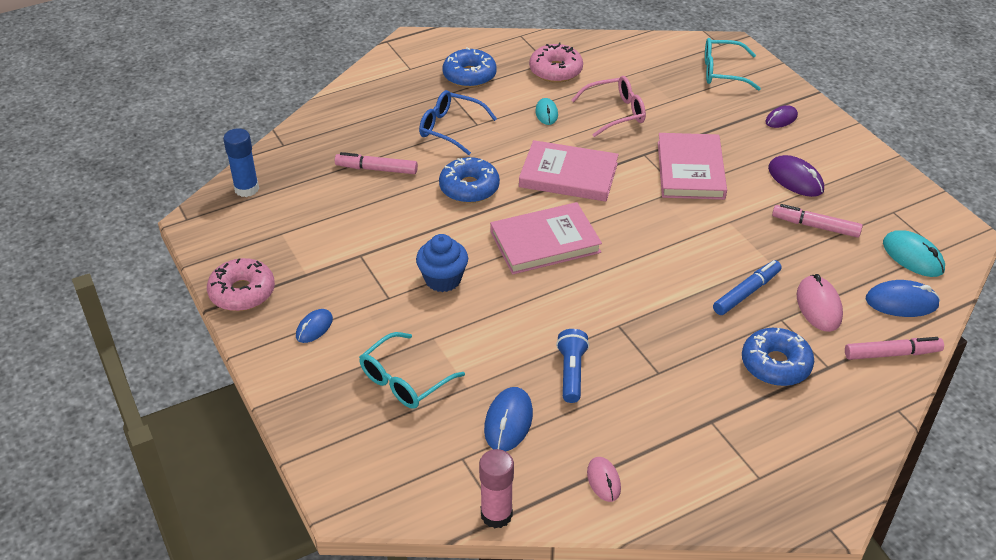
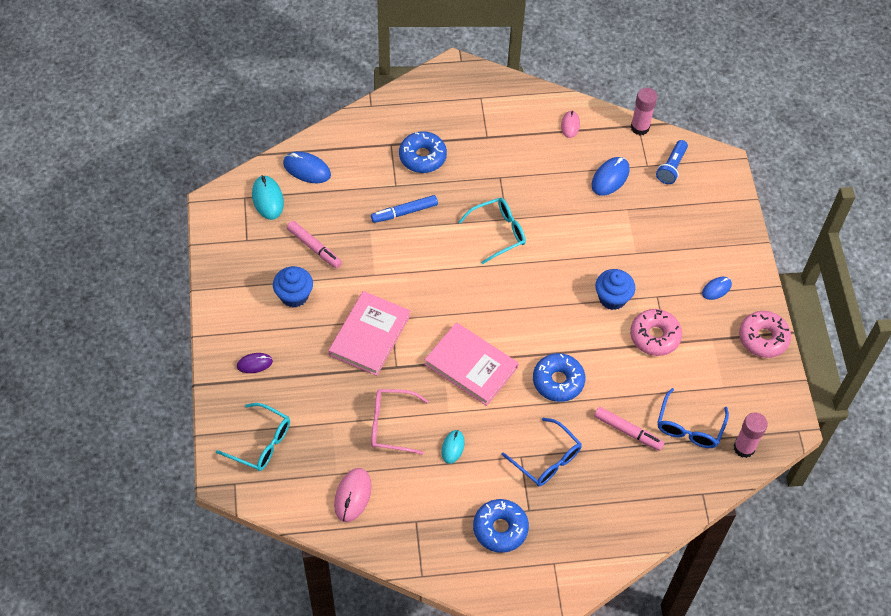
camera: 160 degrees left, 15 degrees up
(246, 189) = (744, 448): blue glue stick -> pink glue stick
(311, 189) = (689, 427): none -> blue glasses
(404, 381) = (666, 227): turquoise glasses -> turquoise glasses (498, 232)
(545, 242) = (522, 305): pink book -> none
(555, 71) = (414, 504): pink donut -> pink donut (655, 336)
(571, 373) = (555, 196): blue flashlight -> blue flashlight (671, 167)
(795, 179) = (294, 295): purple mouse -> blue cupcake
(818, 306) = (363, 186): pink mouse -> pink mouse (353, 496)
(892, 354) = (344, 138): pink marker -> none

